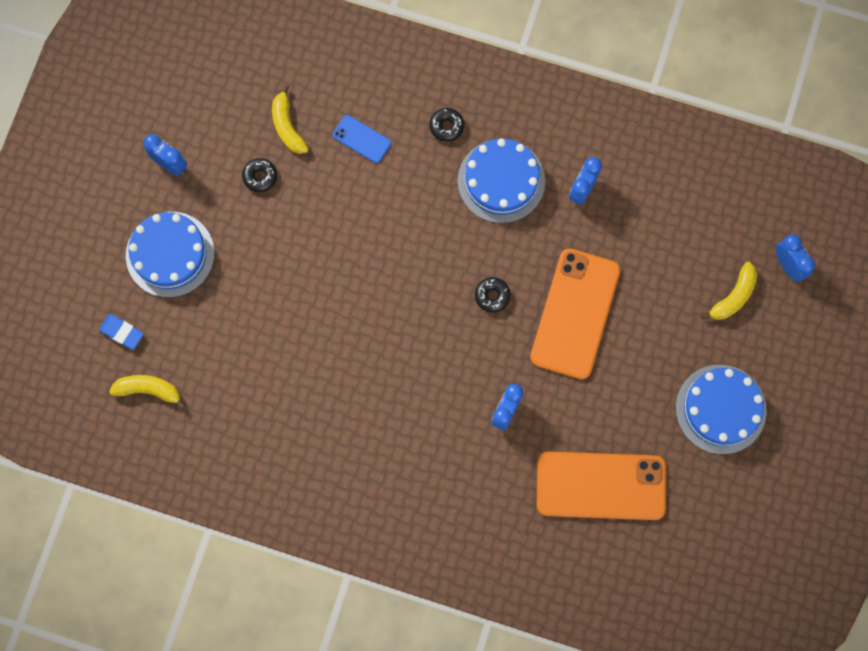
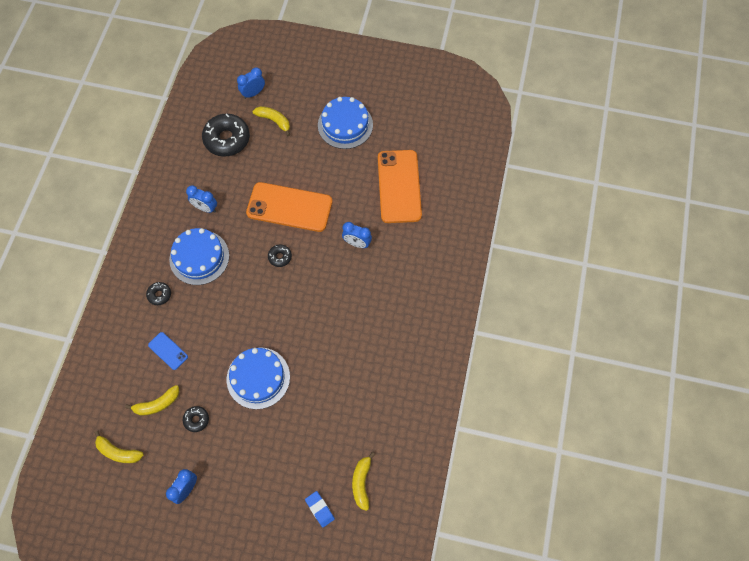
camera: 95 degrees left, 10 degrees down
(122, 332) = (320, 509): blue eraser -> blue eraser turned 60 degrees counterclockwise
(170, 254) = (257, 480): blue cake -> blue cake (258, 378)
(229, 79) = (118, 452): none -> yellow banana
(361, 139) = (168, 351): blue phone -> blue phone turned 75 degrees counterclockwise
(702, 223) = (227, 139): none -> black donut

